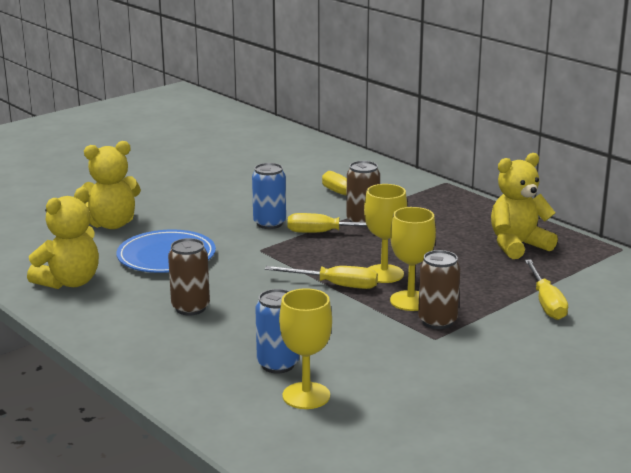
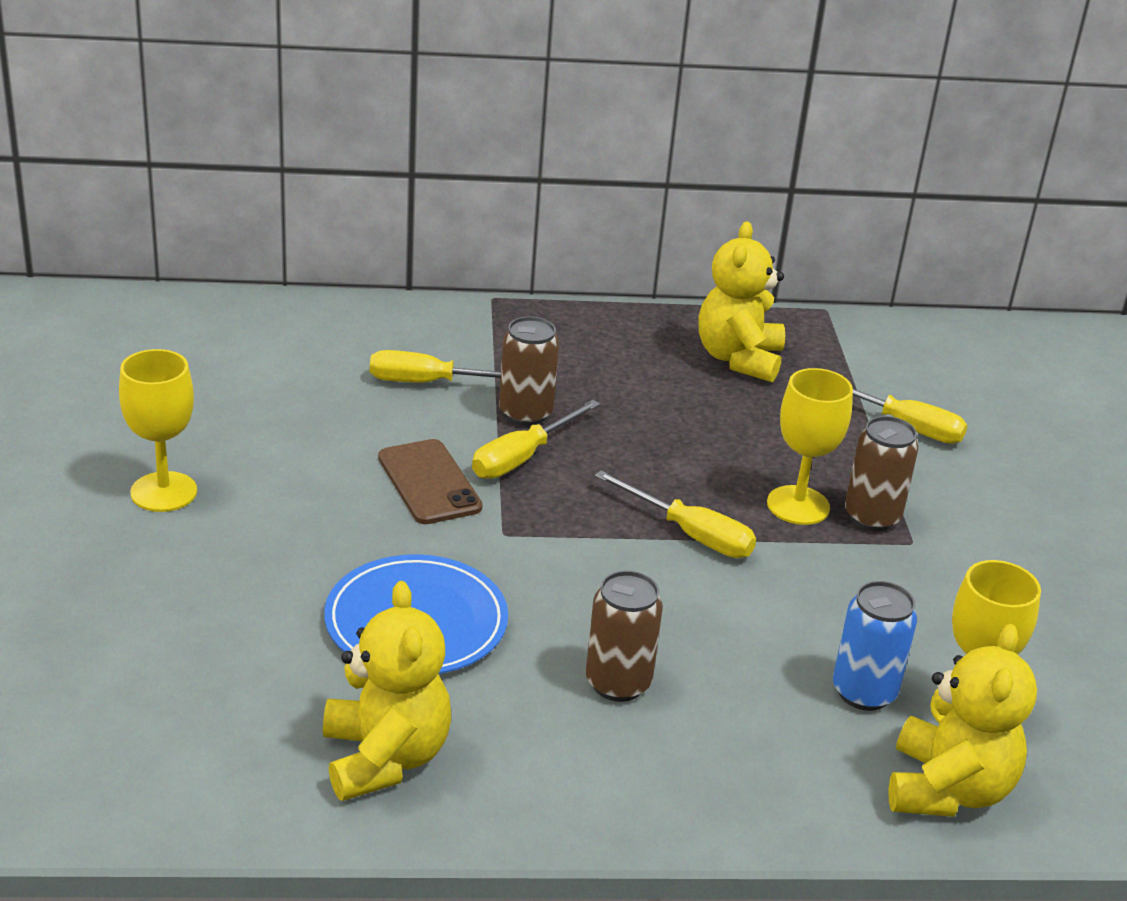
camera: 55 degrees left, 10 degrees up
(111, 224) = (220, 616): yellow teddy bear -> yellow teddy bear (947, 789)
(269, 223) = (429, 482): blue can -> brown phone
(335, 285) = (690, 534): yellow screwdriver -> yellow screwdriver turned 75 degrees clockwise
(384, 274) = (702, 483): yellow goblet -> yellow goblet (164, 492)

